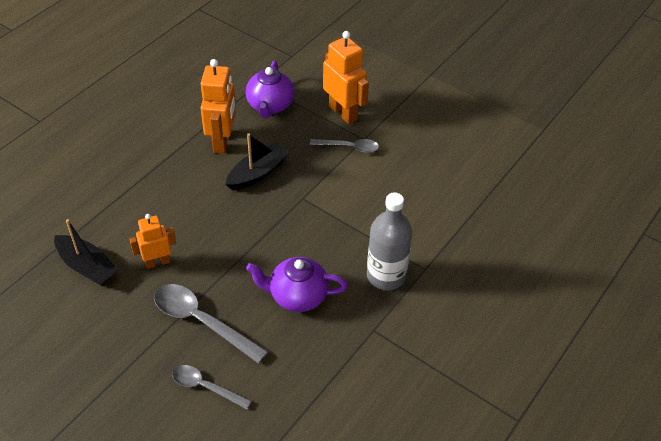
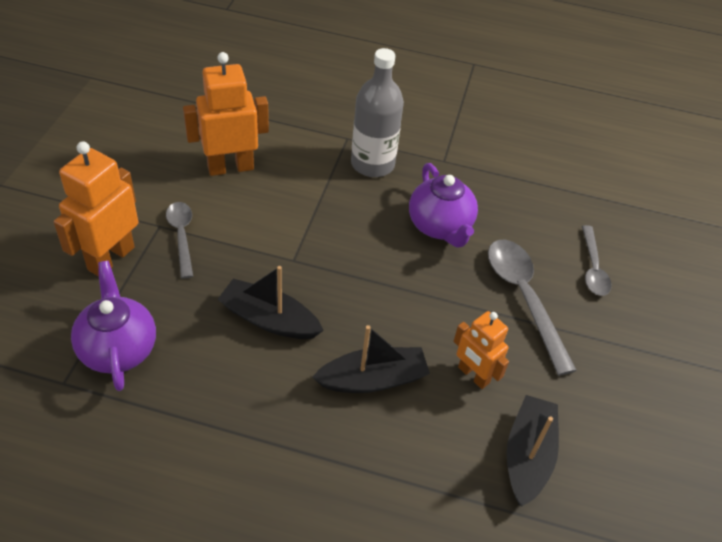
camera: 115 degrees left, 0 degrees up
(185, 209) = (373, 379): none -> black boat
(202, 321) = (524, 298): grey spoon -> grey spoon turned 150 degrees clockwise
(222, 141) = (220, 383): orange robot -> orange robot (230, 167)
(270, 106) = (118, 349): purple teapot -> purple teapot turned 90 degrees counterclockwise

